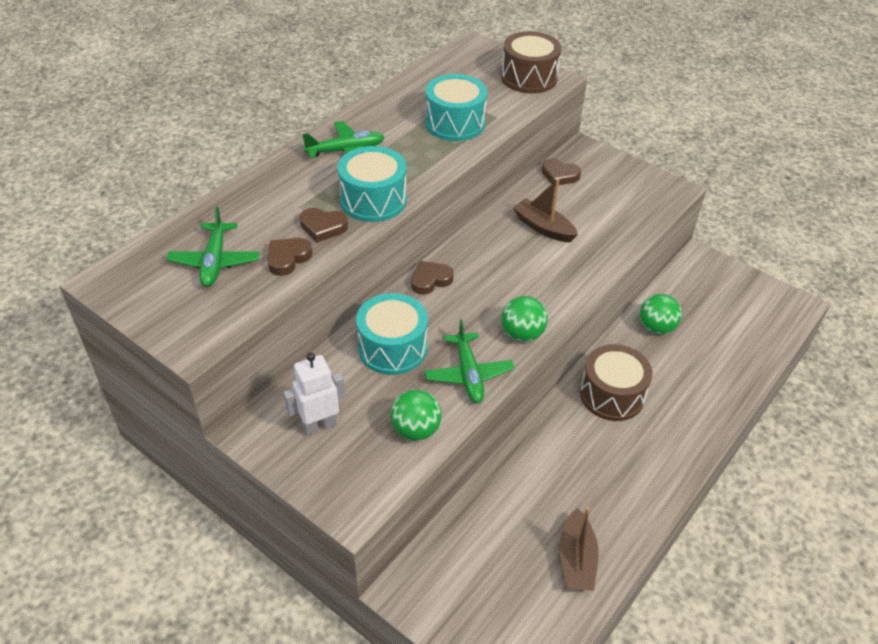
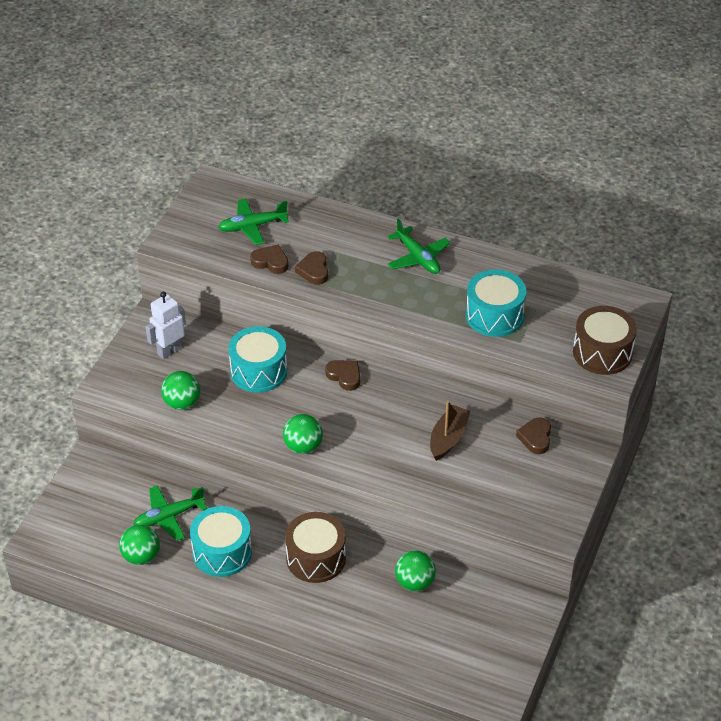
camera: 75 degrees right, 0 degrees up
(319, 426) = (169, 351): white robot -> white robot turned 90 degrees counterclockwise
(373, 200) = (359, 290): turquoise drum -> turquoise drum (222, 552)
(468, 374) = (247, 422): green plane -> green plane (168, 517)
(576, 559) = (141, 556): brown boat -> green ball

